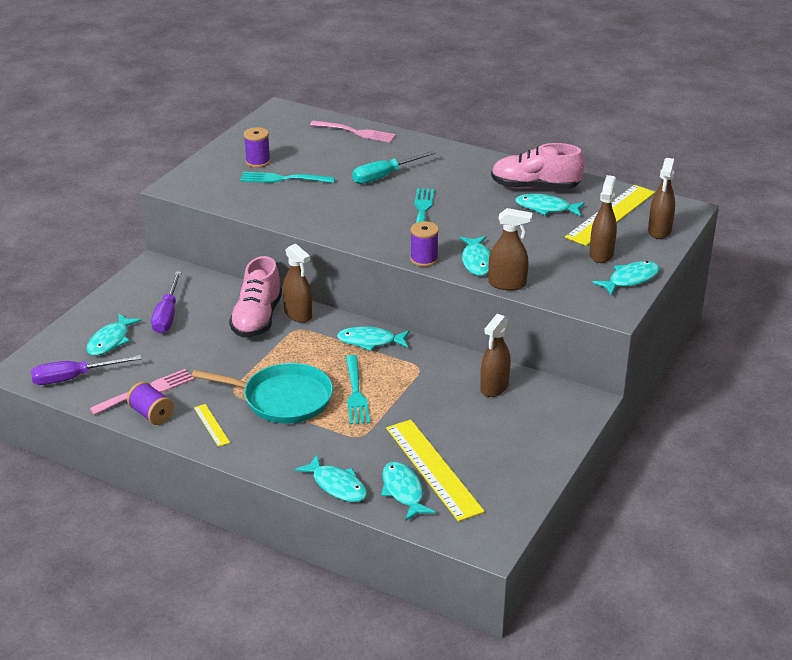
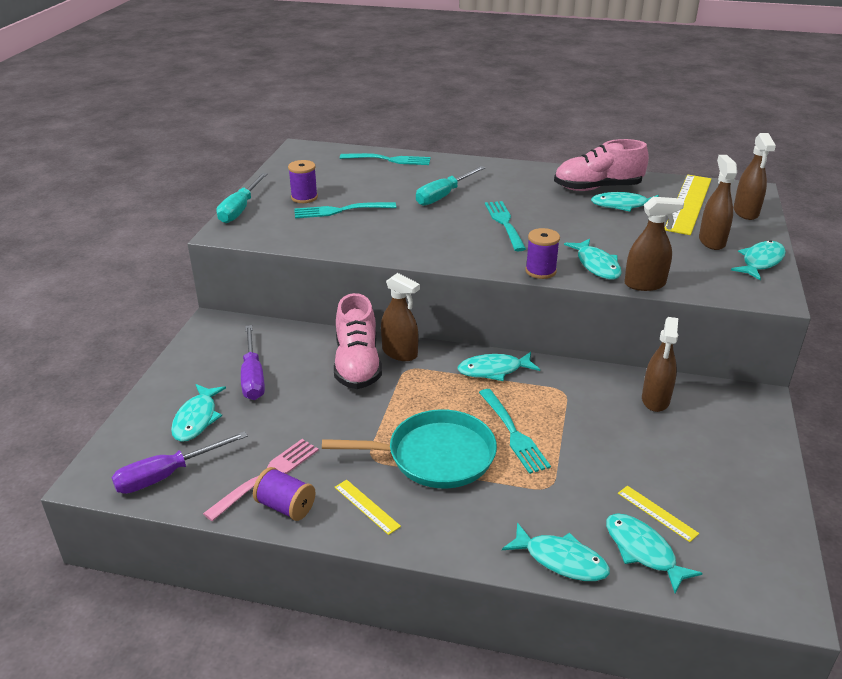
camera: 15 degrees left, 0 degrees up
(197, 166) = (240, 209): none -> turquoise screwdriver
(355, 132) = (388, 160): pink fork -> turquoise fork
(433, 469) = (657, 513): yellow ruler -> yellow ruler, size x0.46

